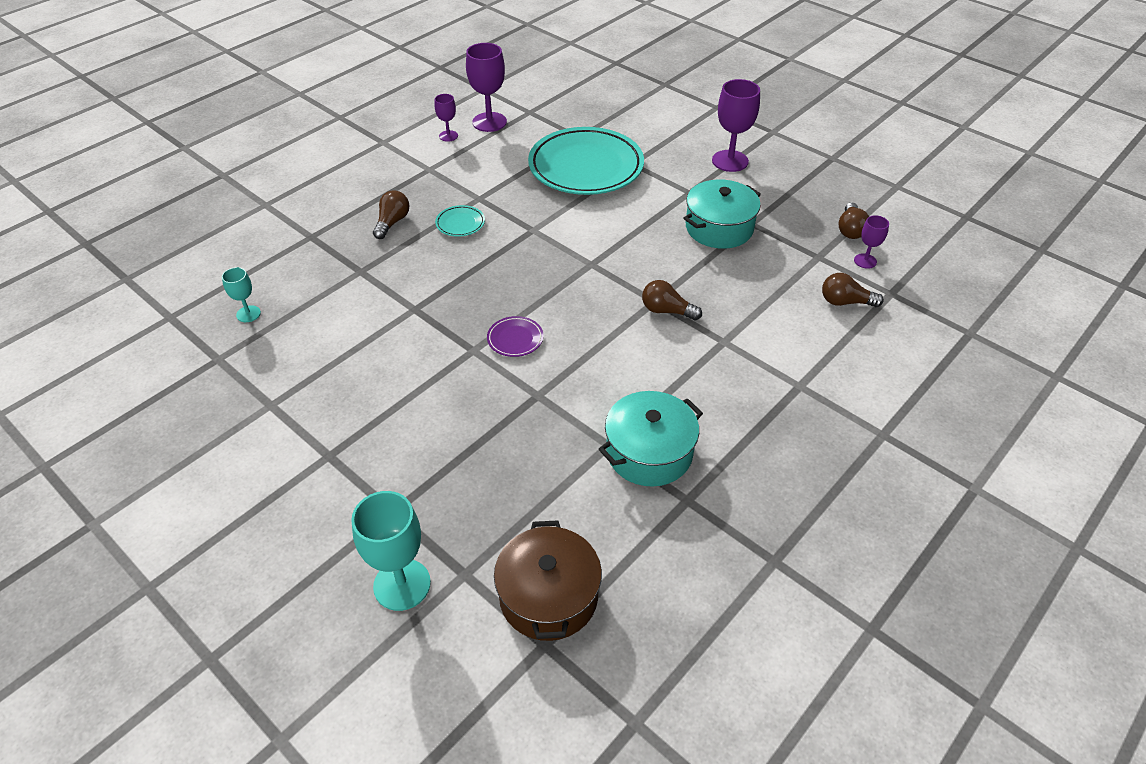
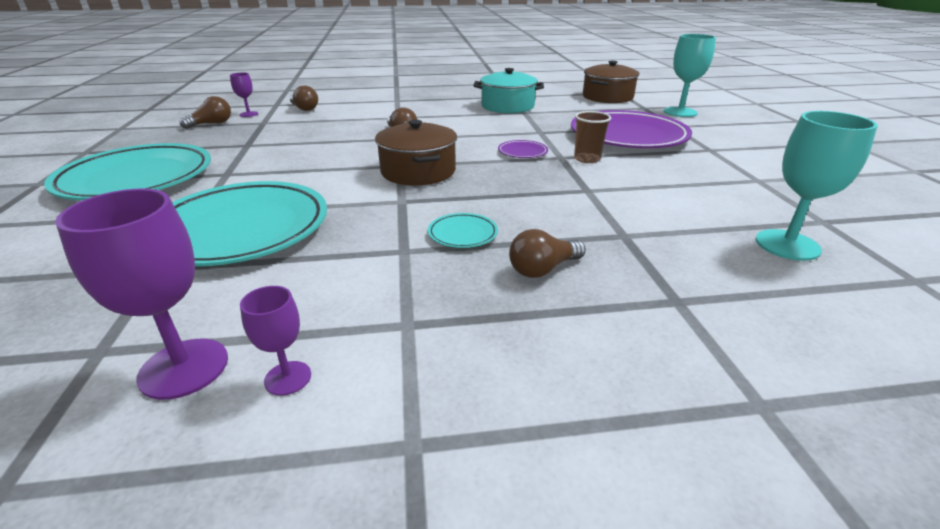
camera: 140 degrees left, 15 degrees down
(248, 314) = (787, 245): turquoise goblet -> turquoise goblet, size x1.85
(434, 440) = (628, 136): none -> purple plate
(446, 359) = (587, 159): none -> brown cup
(566, 263) = (418, 171): none -> brown pot
(719, 228) = (272, 150): turquoise pot -> none
(730, 161) = (137, 179): purple goblet -> turquoise plate

